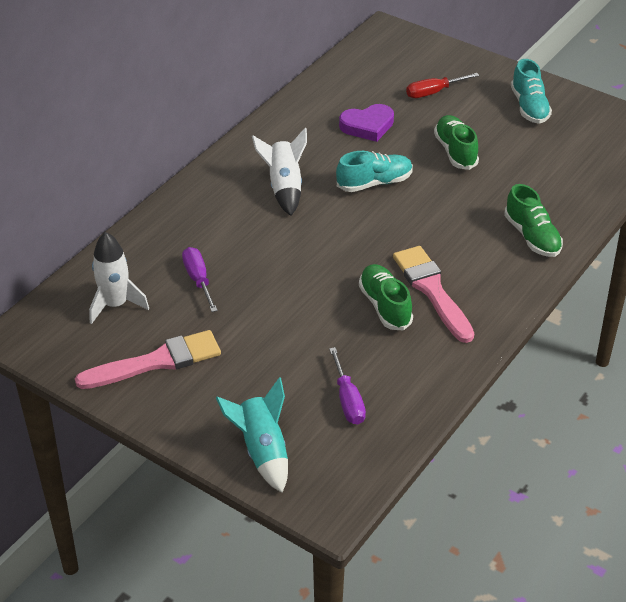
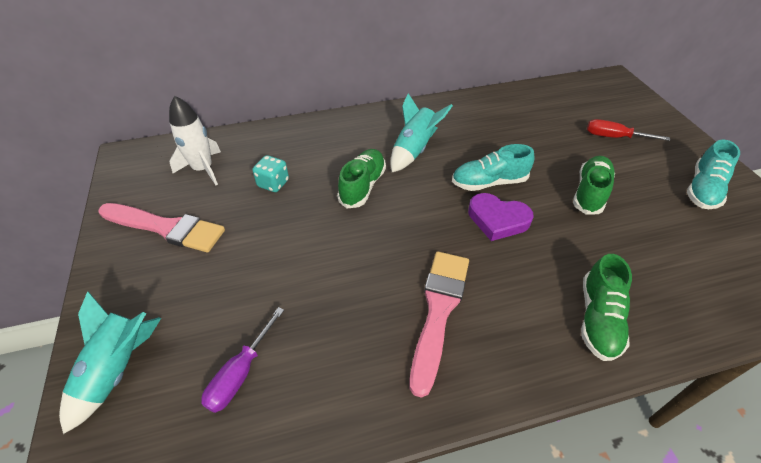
camera: 40 degrees right, 5 degrees up
(198, 280) = (273, 183): purple screwdriver -> turquoise dice
(284, 187) = (414, 150): white rocket -> turquoise rocket
(367, 126) = (529, 137): purple heart -> purple heart (497, 219)
(374, 183) = (489, 182): turquoise shoe -> turquoise shoe turned 150 degrees clockwise
(385, 306) = (380, 297): green shoe -> green shoe (362, 186)

